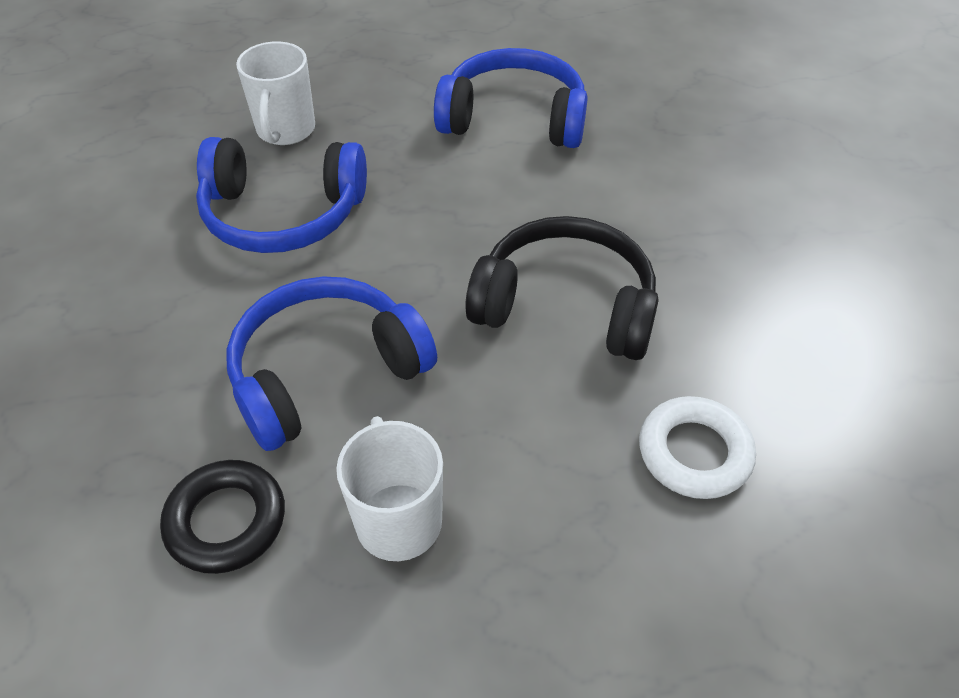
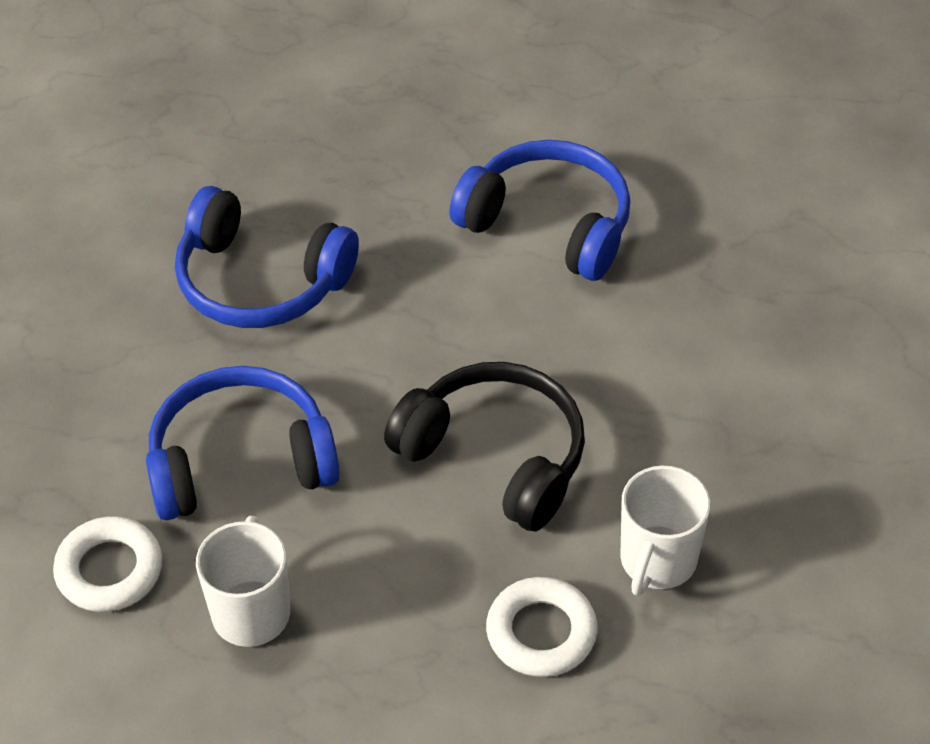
camera: 20 degrees right, 0 degrees up
(226, 521) = (109, 570): black ring -> white ring
(285, 130) = (298, 179): white mug -> white mug (657, 561)

